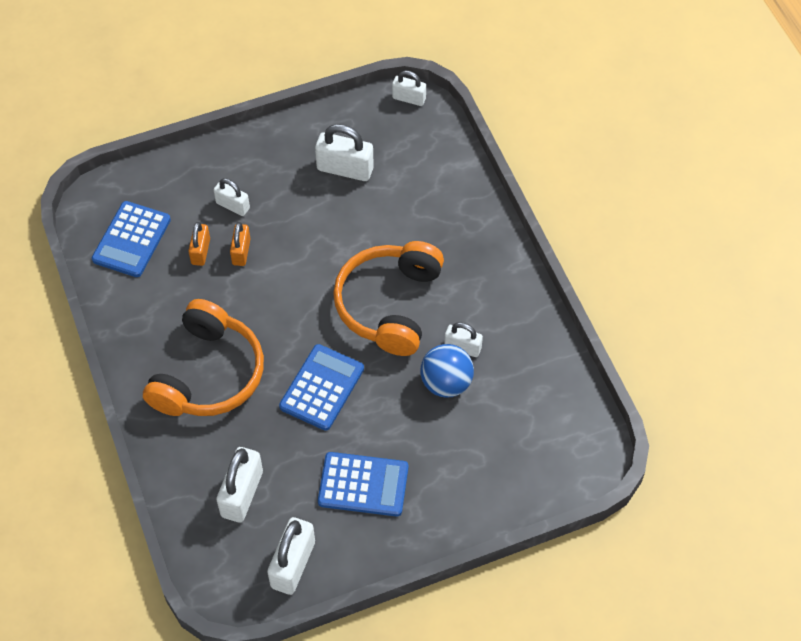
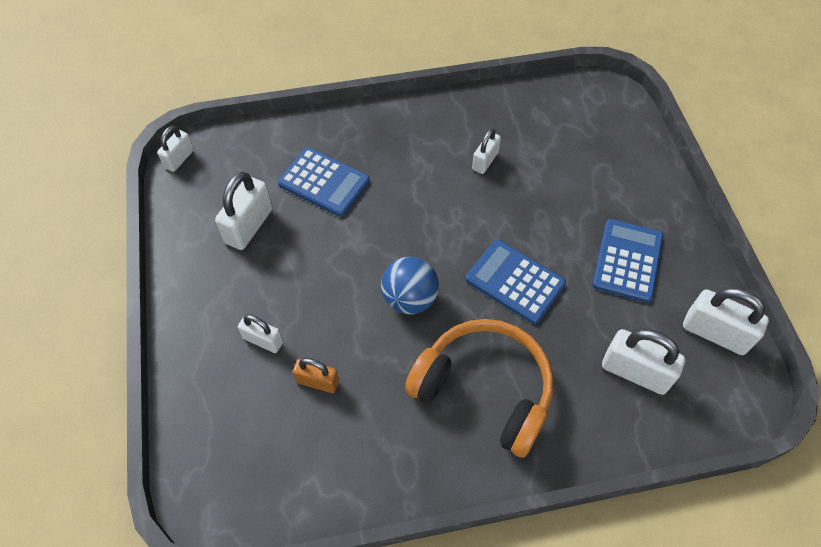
camera: 80 degrees left, 0 degrees up
(131, 240) = (279, 460): blue calculator -> blue calculator (324, 182)
(233, 205) = (263, 340): white padlock -> white padlock turned 75 degrees clockwise
(241, 252) = (329, 338): orange padlock -> none
(389, 304) = (426, 211): orange headphones -> none
(446, 383) = (522, 179): blue ball -> blue ball (410, 299)

